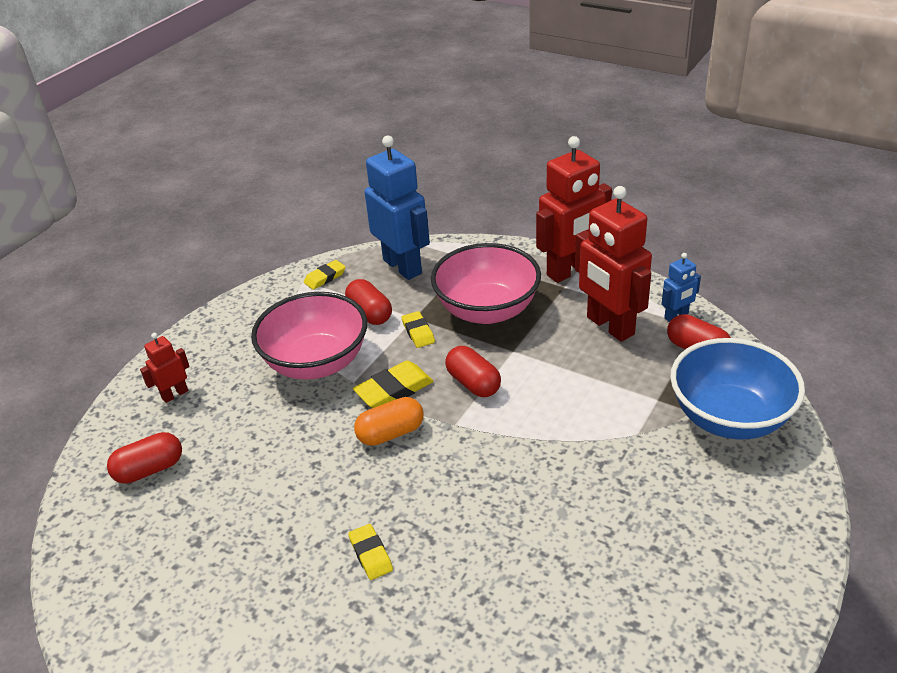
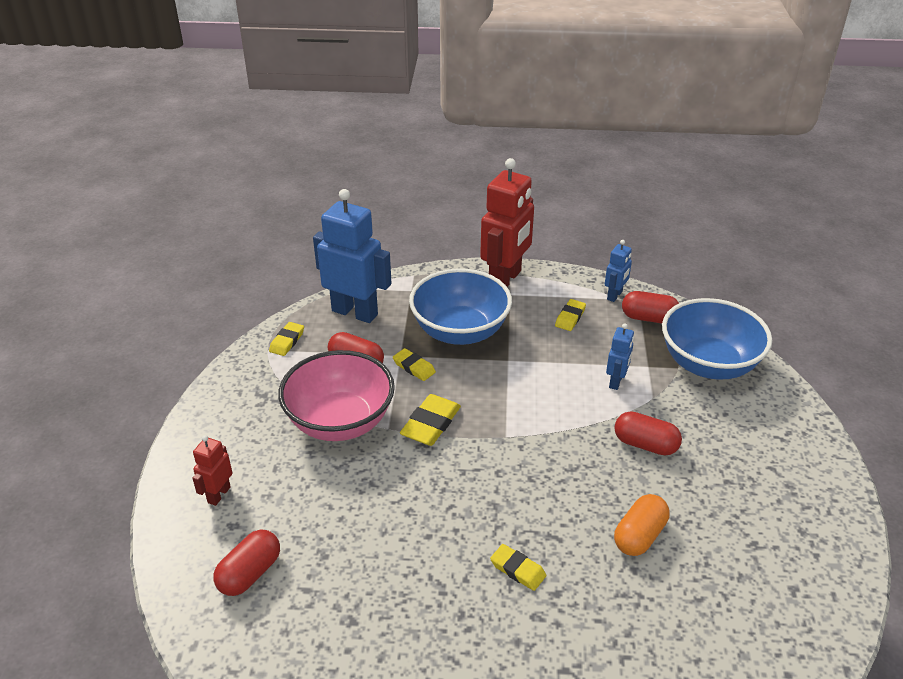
camera: 30 degrees left, 0 degrees up
(390, 433) = (456, 462): orange capsule -> orange capsule (639, 536)
(473, 383) = (495, 397): red capsule -> red capsule (645, 444)
(487, 310) = (460, 331): pink bowl -> blue bowl
(609, 326) = (570, 317): red robot -> yellow eraser
(609, 405) = (616, 381): none -> blue robot

